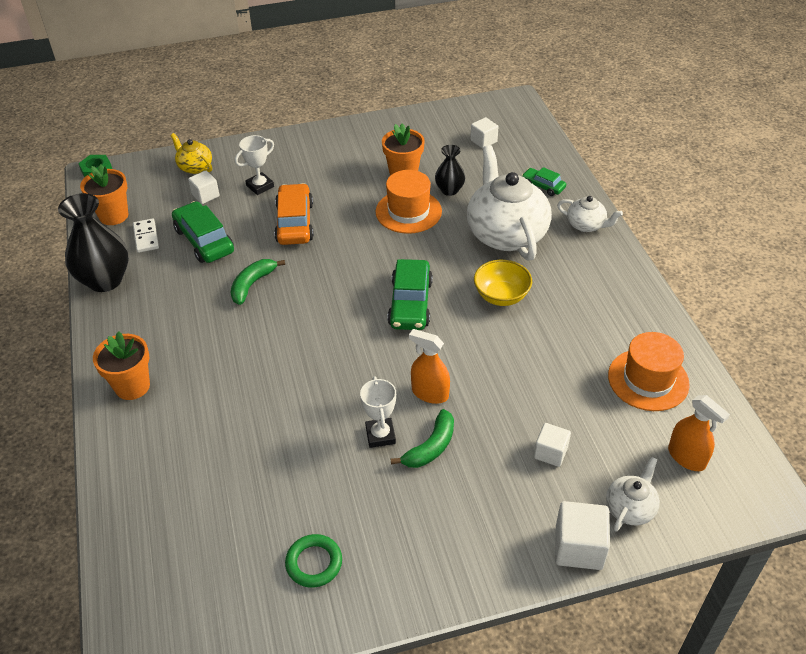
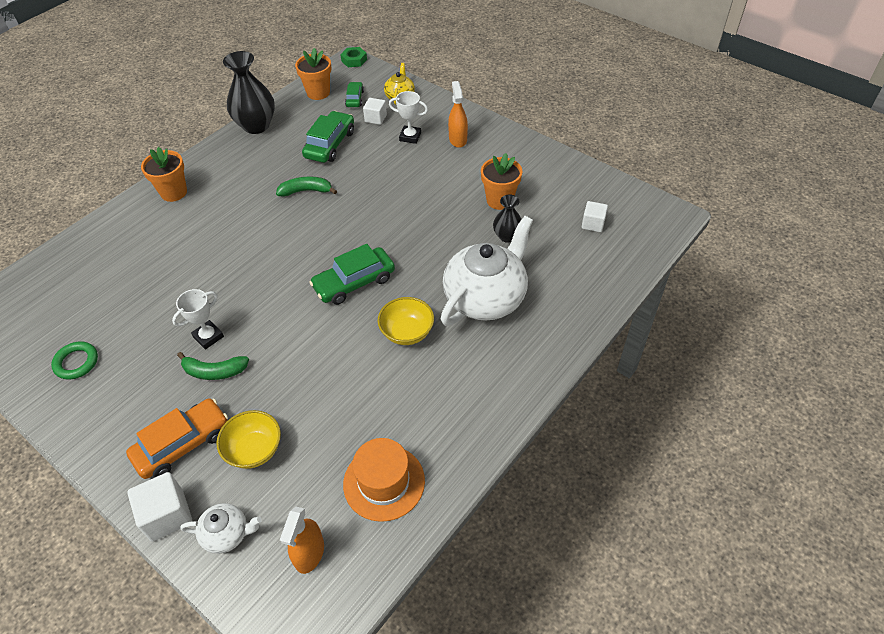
camera: 55 degrees right, 5 degrees up
(146, 237) = (310, 118): white domino -> none
(295, 223) = (387, 175): orange car -> orange car (183, 444)
(408, 211) = (457, 227): orange hat -> none
(430, 393) = (268, 343): orange spray bottle -> orange spray bottle (458, 139)
(543, 186) = (572, 291): green car -> green car (354, 99)
(550, 452) = (254, 450): white cube -> yellow bowl
(586, 225) = (548, 346): white teapot -> none

